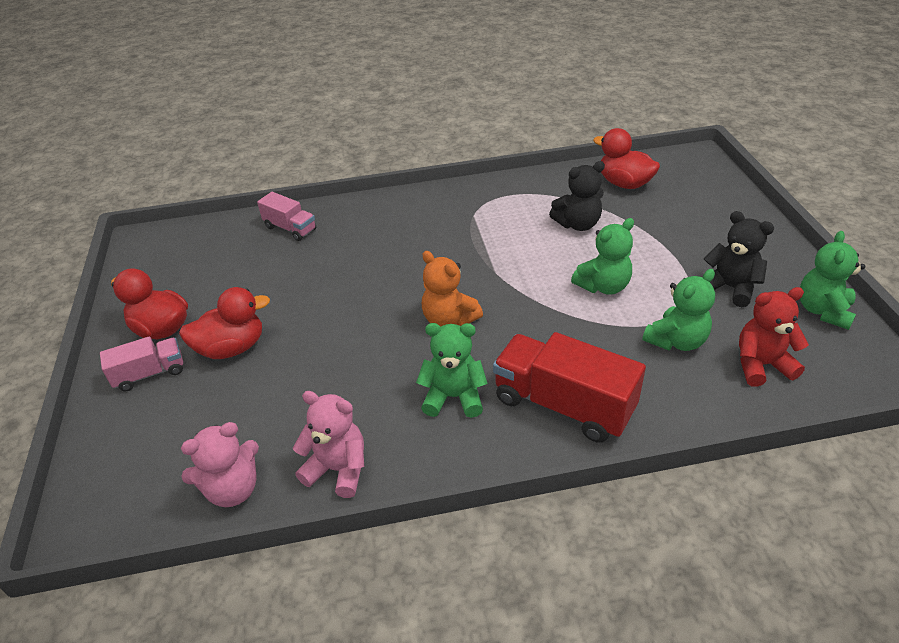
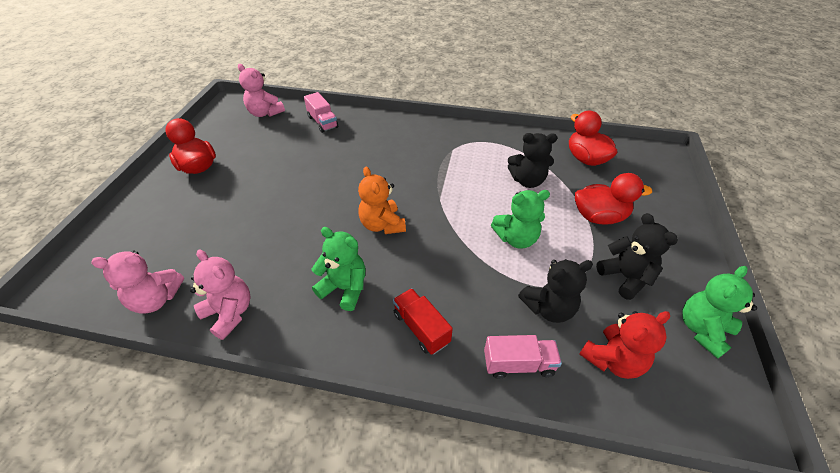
camera: 20 degrees right, 5 degrees up
(150, 373) = (169, 195): pink truck -> pink truck (518, 364)
(202, 239) = (265, 113): none -> pink teddy bear
(232, 348) = (228, 195): red duck -> red duck (599, 217)
(563, 405) = (421, 328): red truck -> red truck, size x0.56
(676, 341) = (548, 308): green teddy bear -> black teddy bear
(761, 365) = (612, 360): red teddy bear -> red teddy bear turned 135 degrees clockwise

